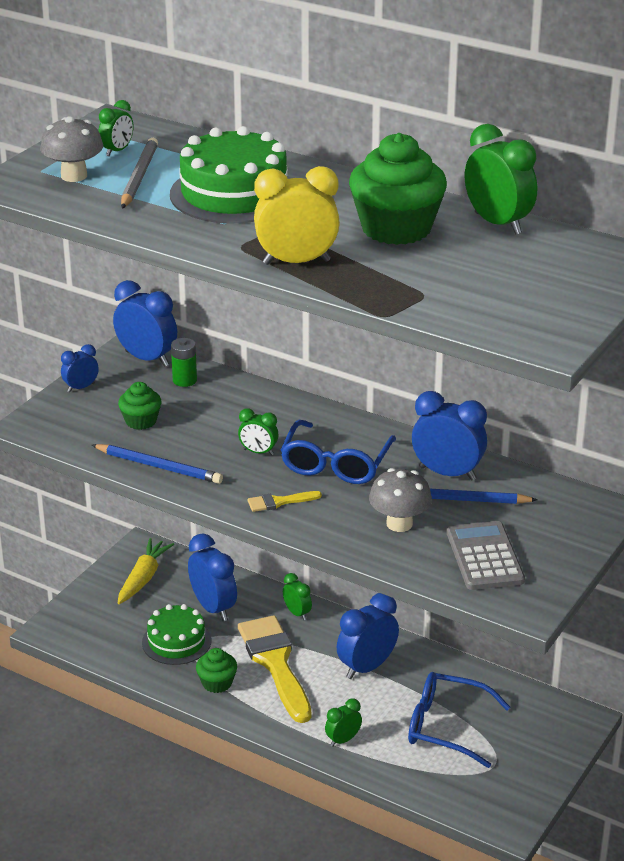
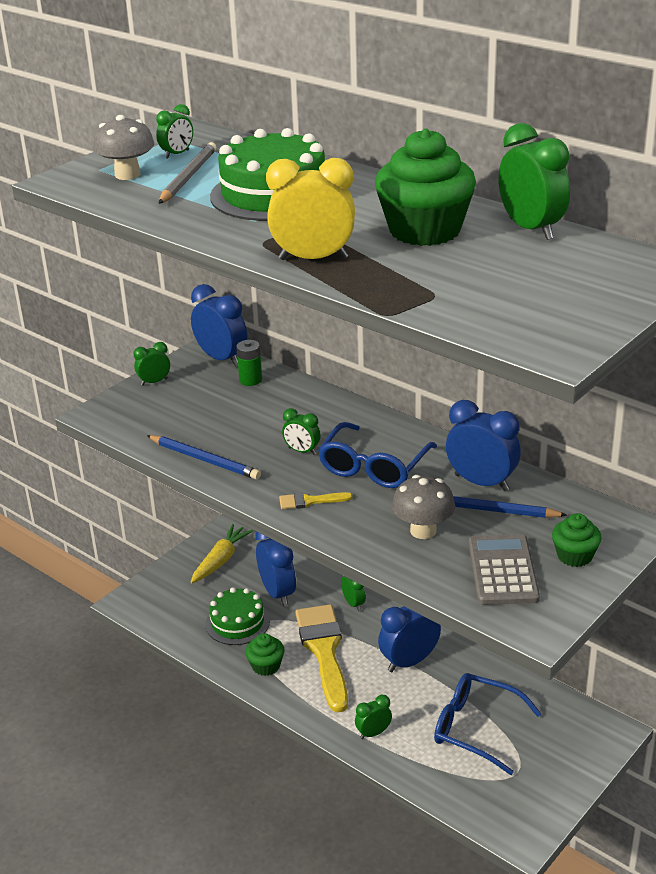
camera: 10 degrees right, 0 degrees up
(81, 387) = (154, 382): blue clock -> green clock
(141, 421) = (200, 416): green cupcake -> green cupcake (574, 556)

